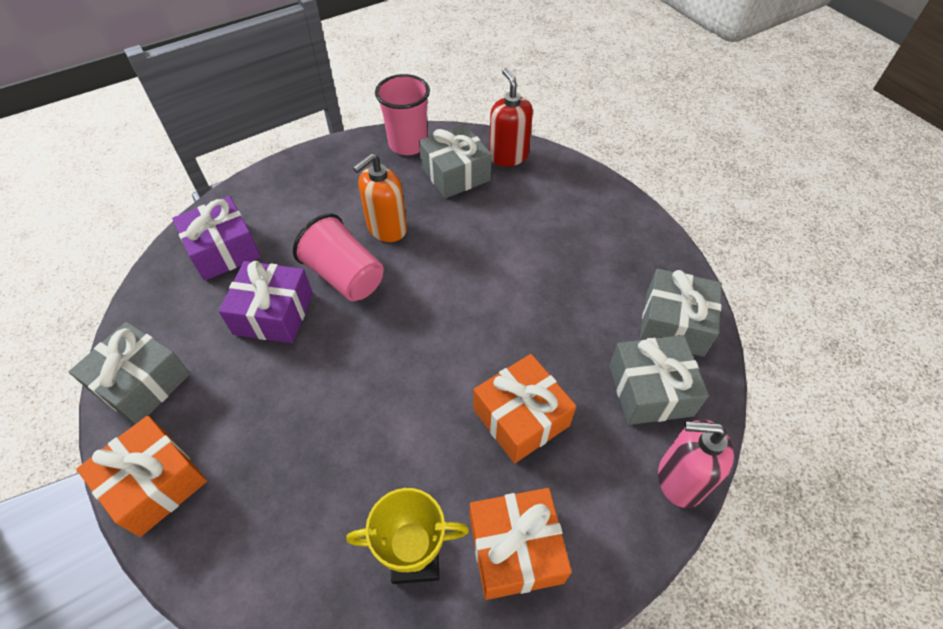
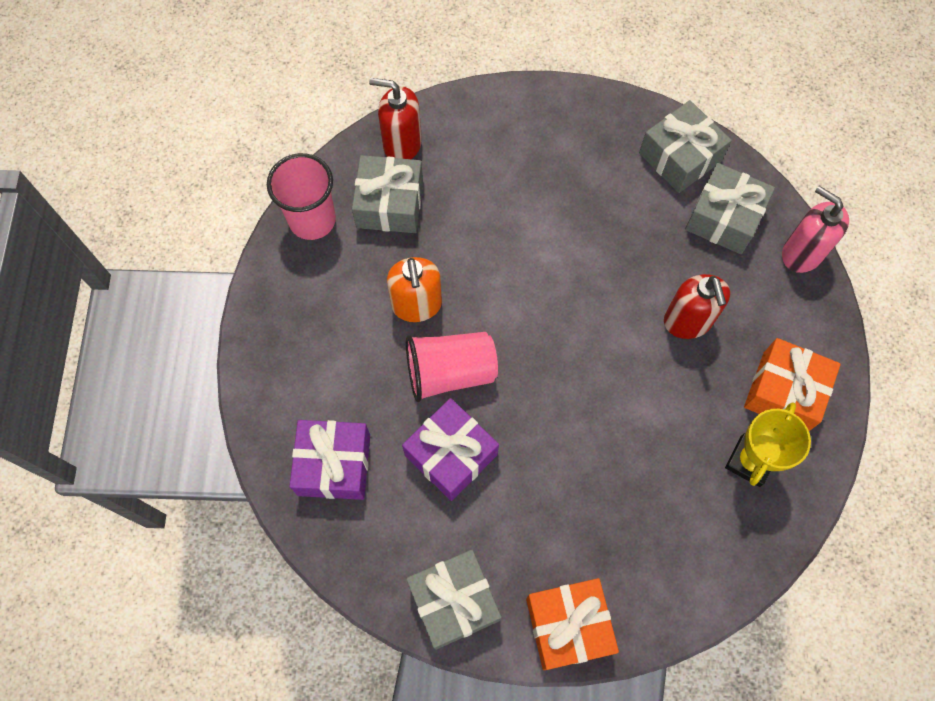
camera: 55 degrees left, 15 degrees up
(521, 417) = (687, 321): orange gift -> red soap dispenser
(679, 479) = (801, 253): pink soap dispenser -> pink soap dispenser turned 90 degrees clockwise

